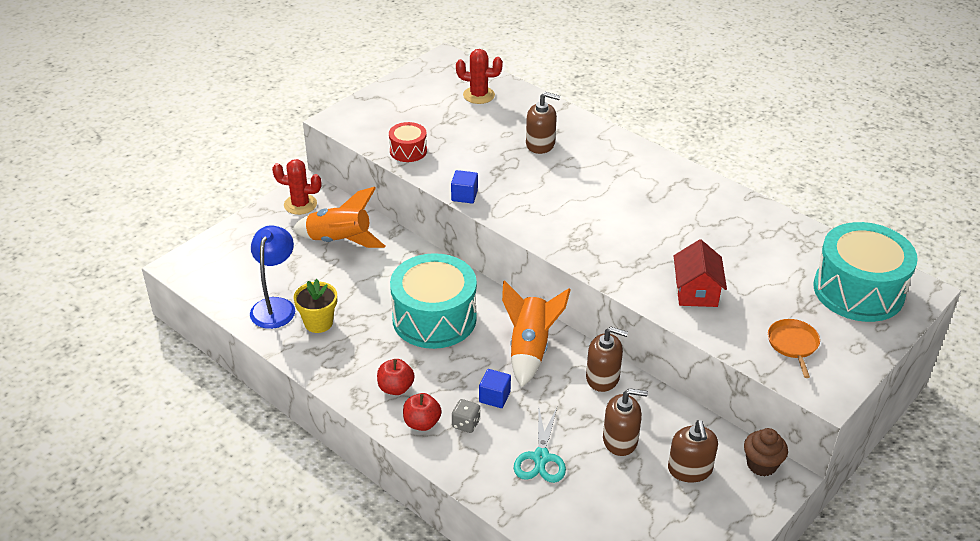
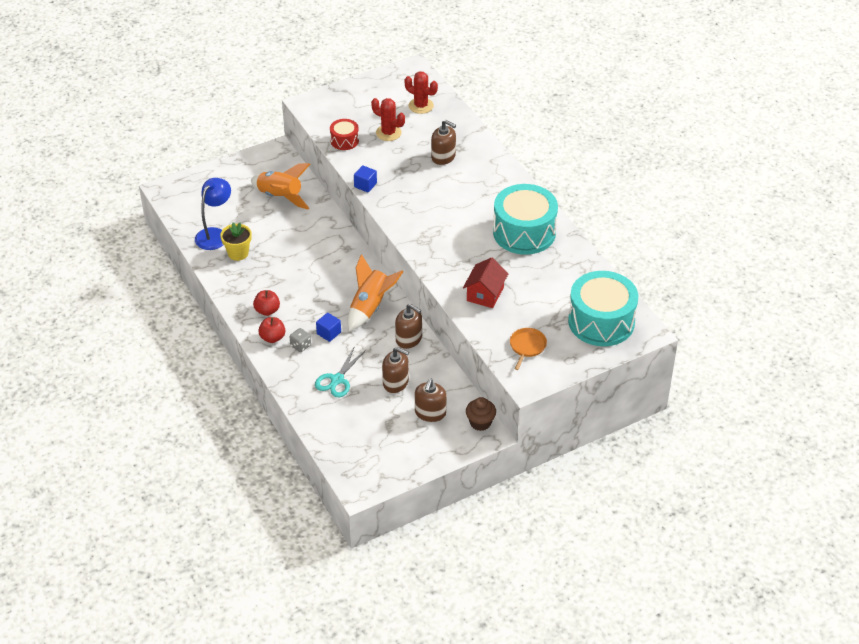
camera: 20 degrees right, 5 degrees up
(300, 204) = (266, 162): red cactus -> red cactus (388, 133)
(434, 318) = (317, 269): turquoise drum -> turquoise drum (524, 232)

